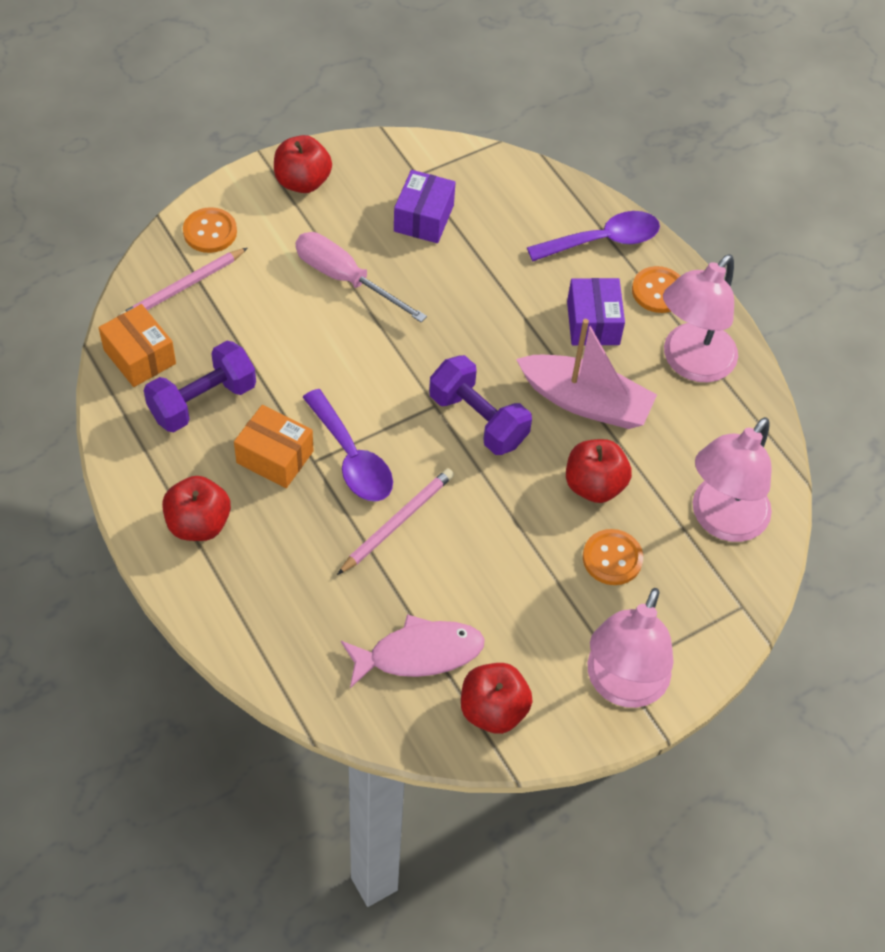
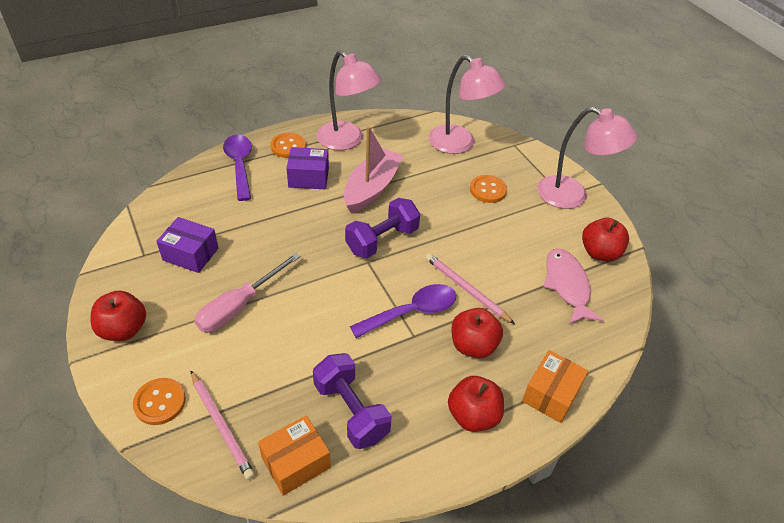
camera: 85 degrees left, 10 degrees down
(275, 457) = (409, 360): orange box -> orange box (551, 394)
(594, 485) = (435, 191): red apple -> red apple (473, 345)

